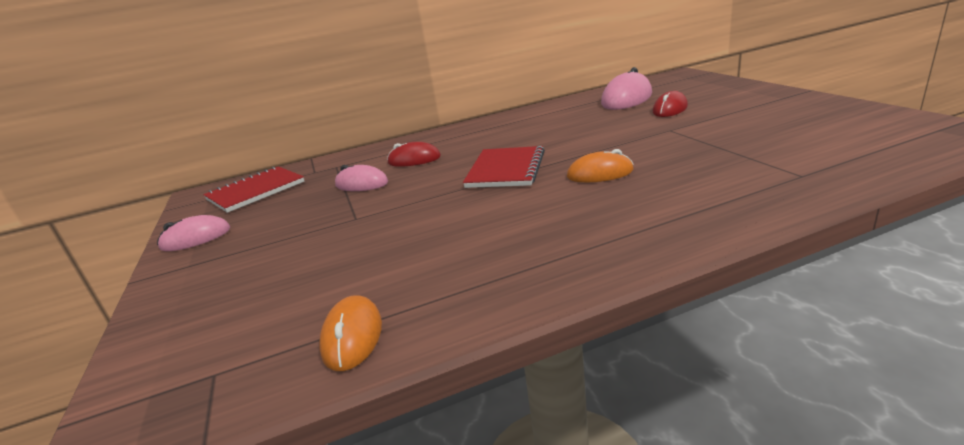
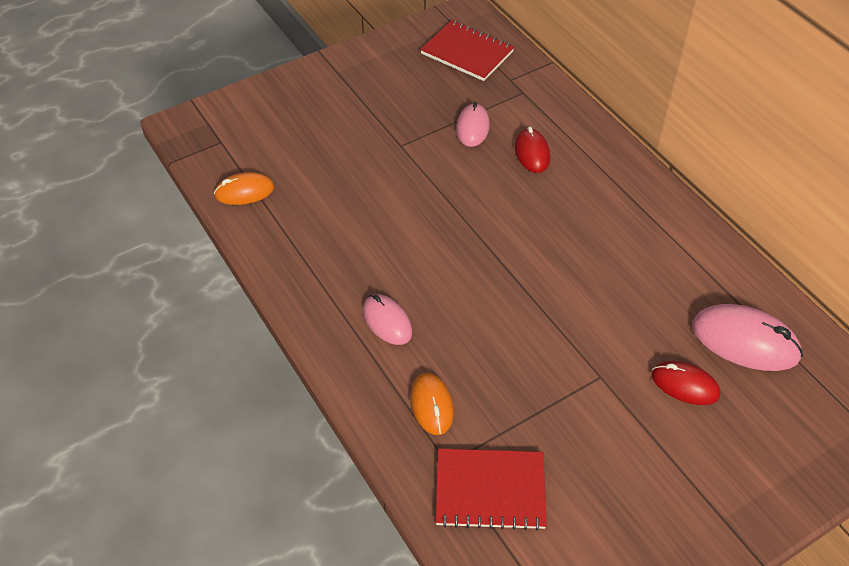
camera: 75 degrees right, 25 degrees up
(196, 238) = (377, 55): pink mouse -> pink mouse (387, 321)
(506, 169) = (494, 233): red notebook -> red notebook (490, 490)
(600, 174) = (472, 308): orange mouse -> orange mouse (431, 405)

